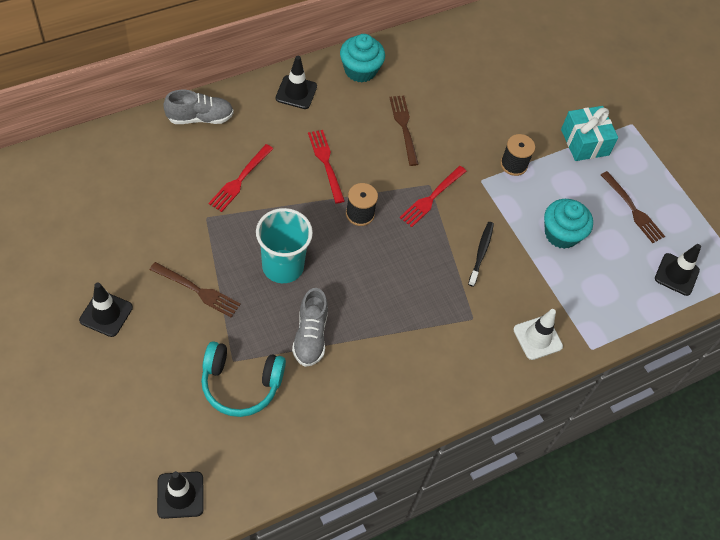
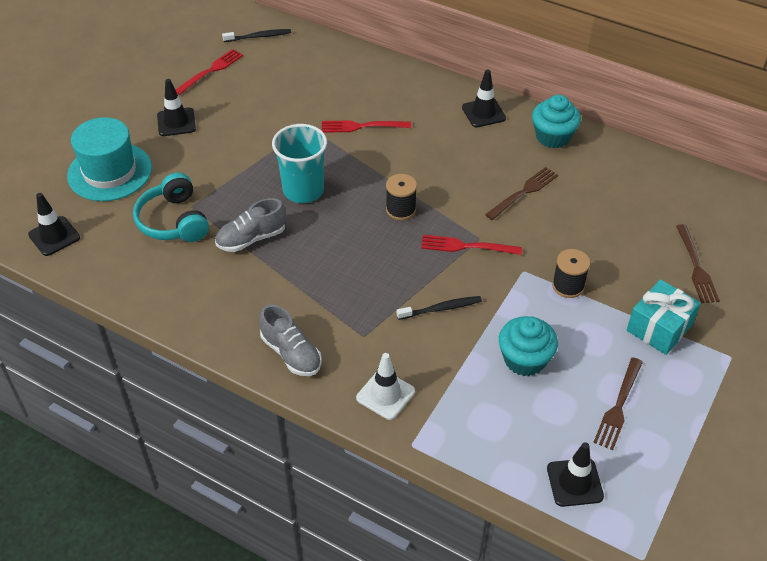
camera: 65 degrees right, 10 degrees down
(41, 182) = (258, 37): none -> black toothbrush
(128, 404) = (110, 172): none -> turquoise hat
(197, 290) = (237, 156): brown fork -> brown fork (696, 267)
(200, 118) = (397, 77): grey shoe -> grey shoe (291, 353)
(326, 163) = (431, 164): red fork -> red fork (211, 71)

